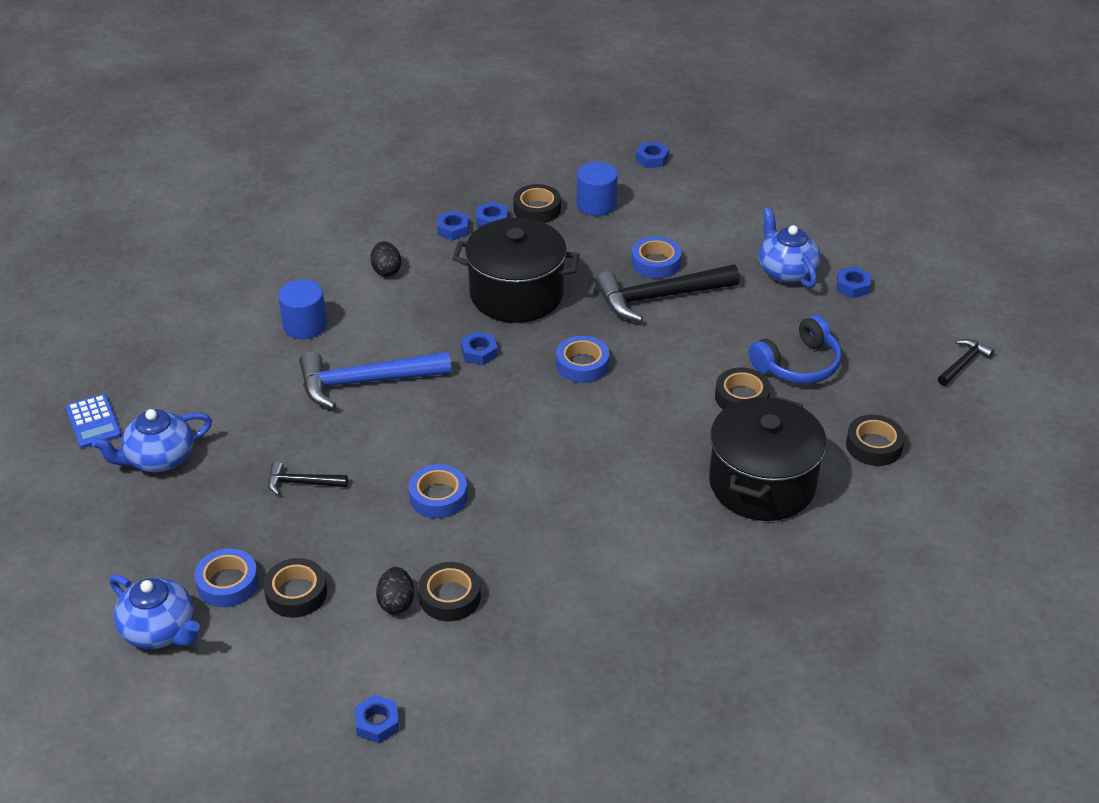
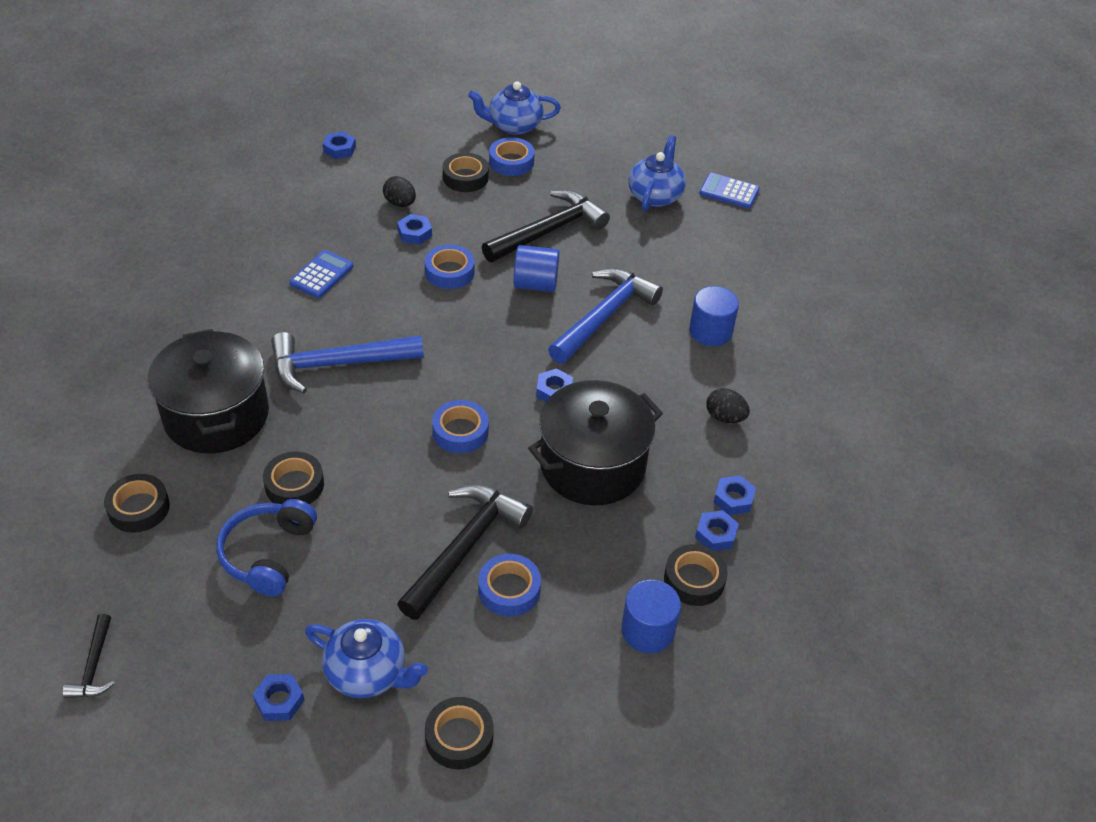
camera: 135 degrees right, 5 degrees up
(302, 483) = (548, 231): black hammer -> black hammer, size x2.00
(381, 441) = (535, 284): none -> blue cylinder
(450, 597) = (370, 222): black tape -> black tape (459, 737)
(555, 565) = (322, 275): none -> blue calculator
(624, 469) = (337, 364): none -> blue hammer
(652, 159) = (669, 754): blue nut -> blue nut (414, 233)

